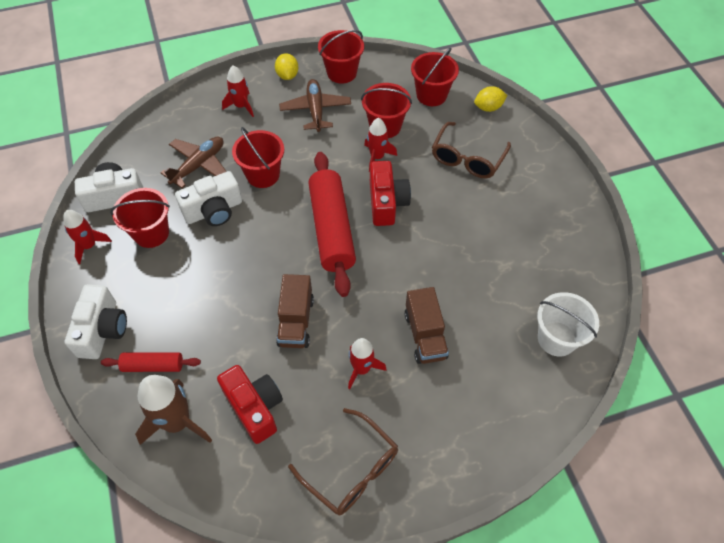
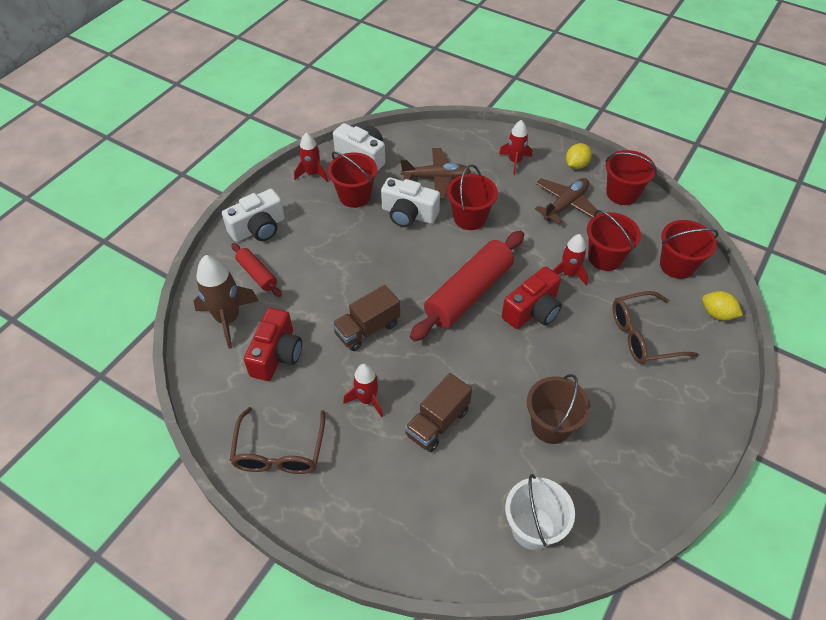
camera: 50 degrees right, 5 degrees down
(489, 266) = (551, 425): none -> brown bucket

